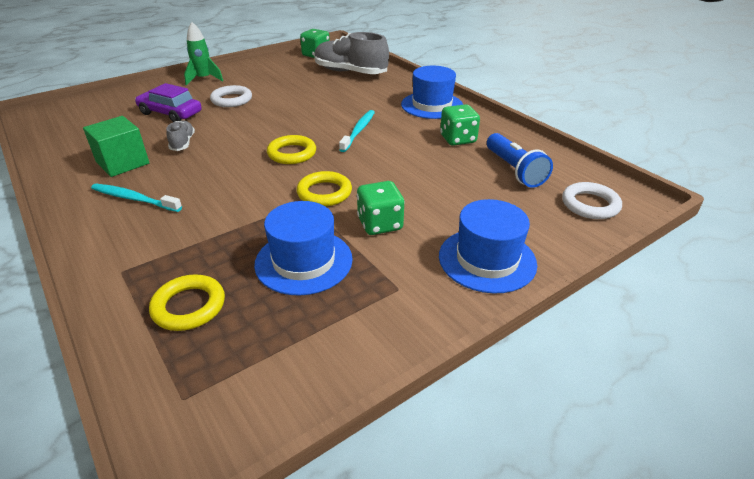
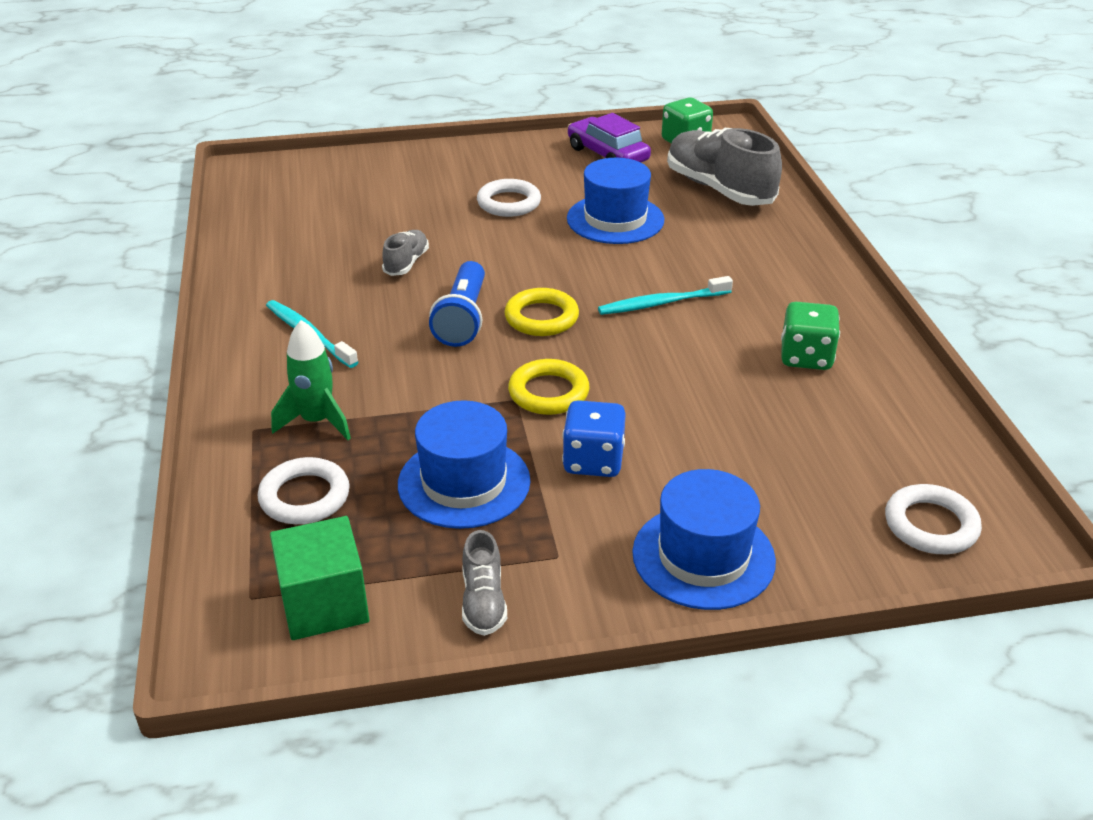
camera: 25 degrees right, 0 degrees up
(123, 163) = (319, 276): green cube -> green cube (324, 604)
(170, 113) = (414, 208): purple car -> purple car (607, 154)
(189, 306) = (305, 497): yellow ring -> white ring
(204, 79) = (489, 155): green rocket -> green rocket (317, 421)
(358, 131) = (661, 303): turquoise toothbrush -> turquoise toothbrush turned 150 degrees counterclockwise
(369, 336) = (483, 601): none -> grey shoe
(380, 224) = (593, 461): green dice -> blue dice
(432, 105) = (810, 284): blue hat -> blue hat (615, 219)
(514, 170) = (855, 435): blue flashlight -> blue flashlight (462, 319)

